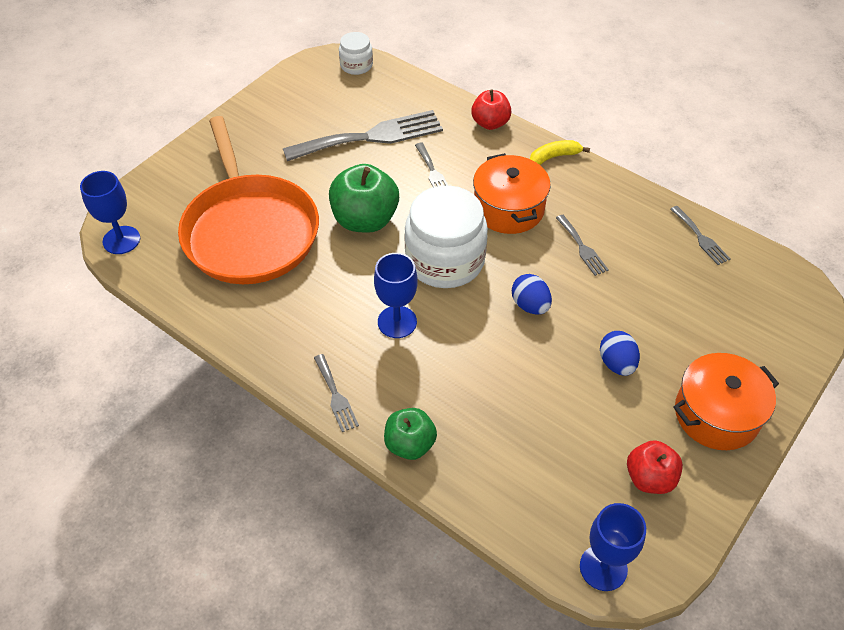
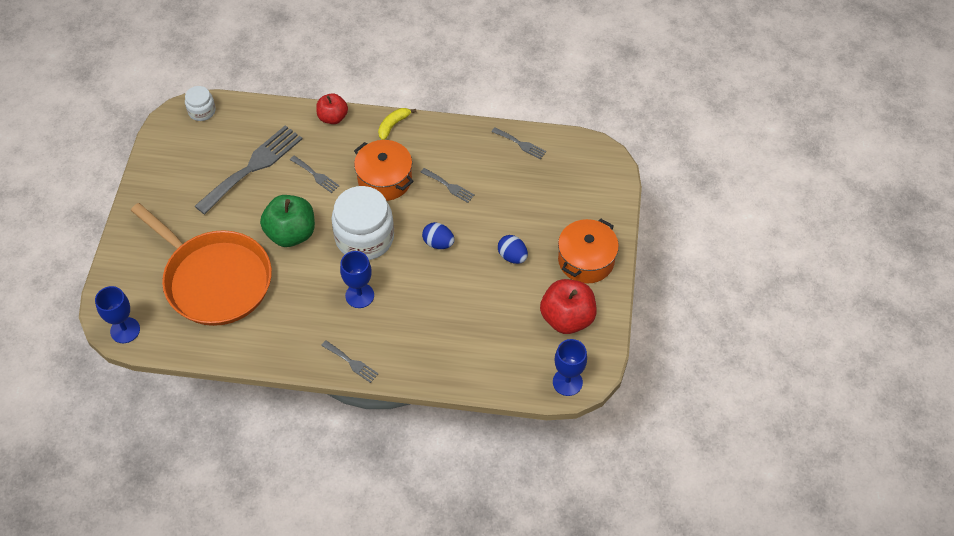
camera: 30 degrees left, 5 degrees up
(410, 444) = (417, 369): green apple -> none
(649, 478) = (567, 318): red apple -> red apple, size x1.59

